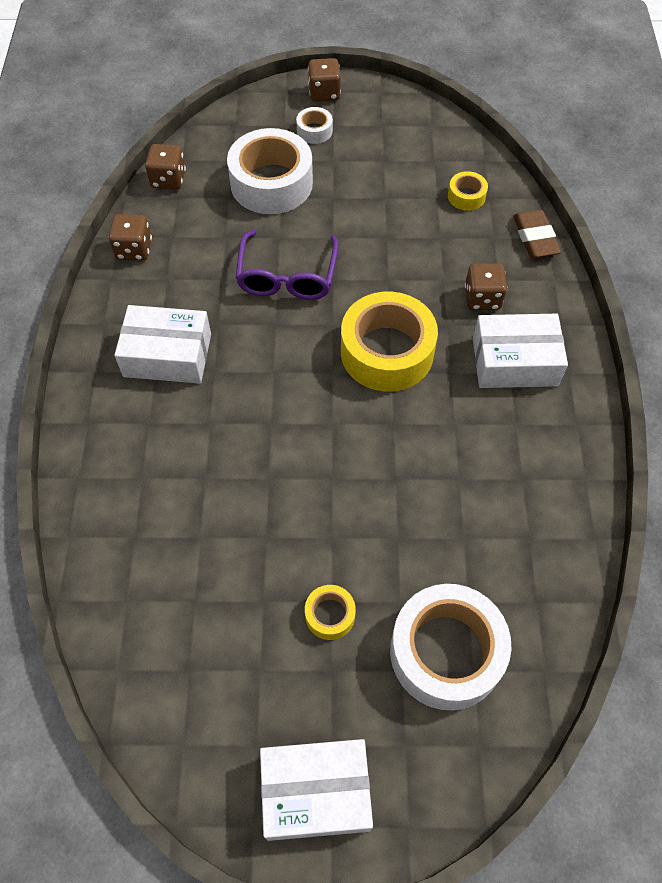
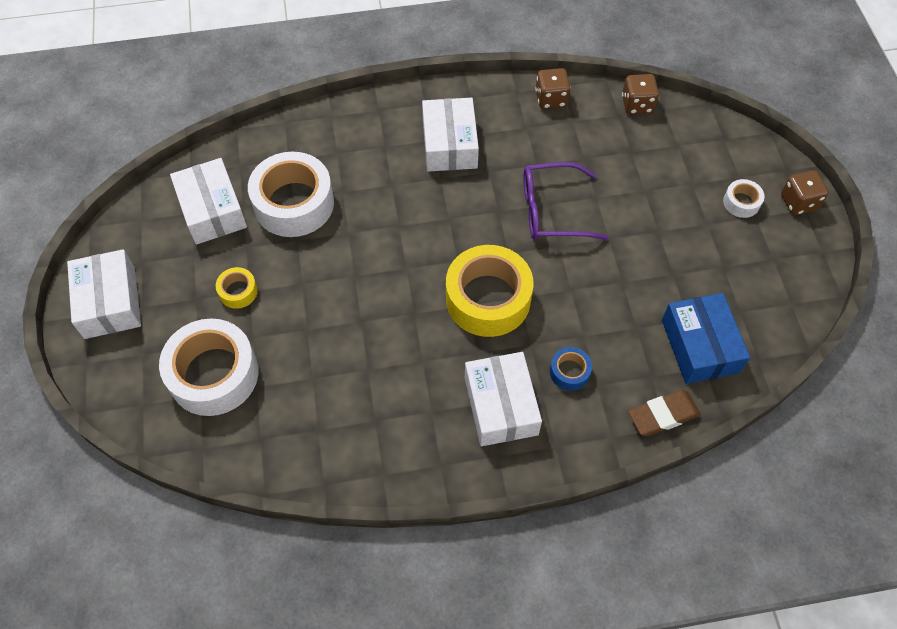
camera: 80 degrees right, 0 degrees up
(192, 641) = (212, 210): none -> white box
(271, 183) = (659, 180): white tape -> white tape (294, 203)
(466, 196) = (700, 346): yellow tape -> blue box
(482, 298) = (569, 372): brown dice -> blue tape

